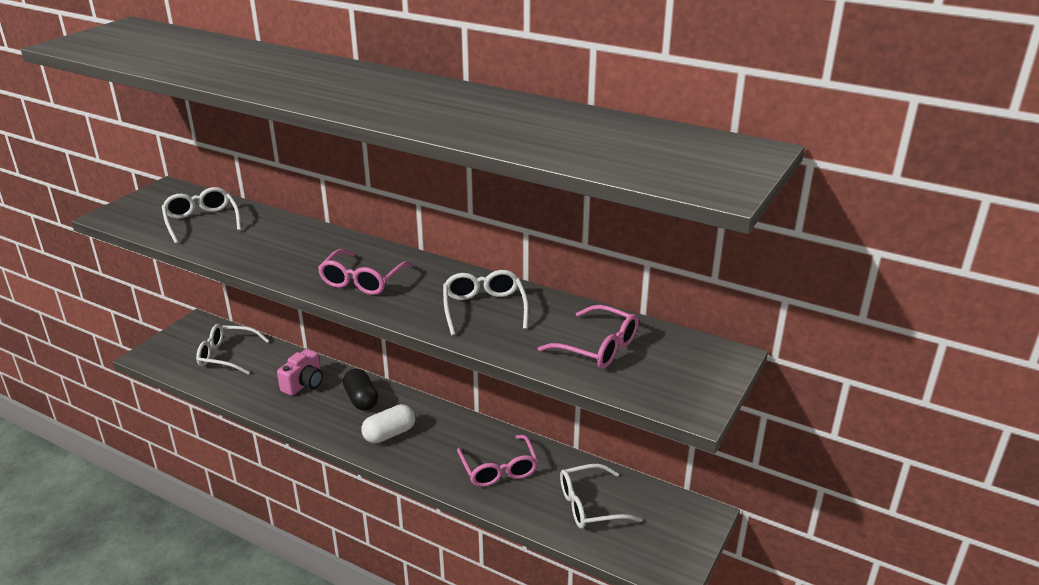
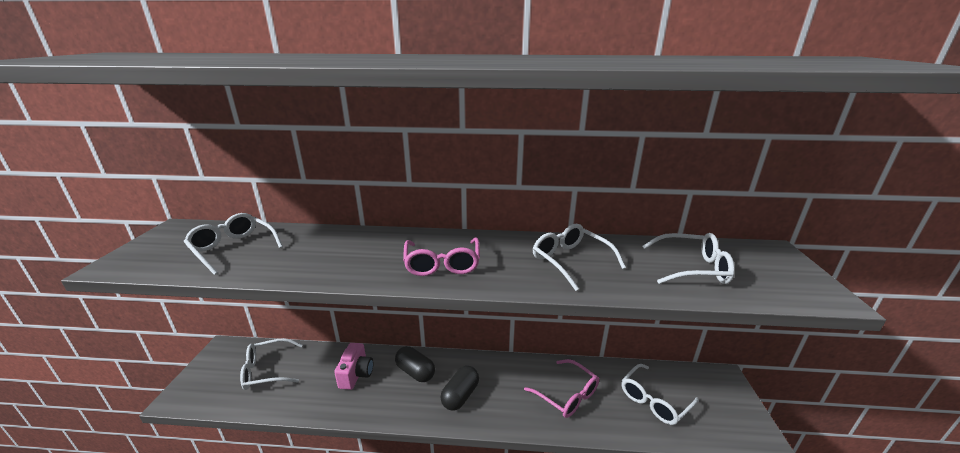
camera: 25 degrees left, 5 degrees down
(389, 434) = (460, 395): white capsule -> black capsule
(597, 347) = (691, 268): pink glasses -> white glasses

